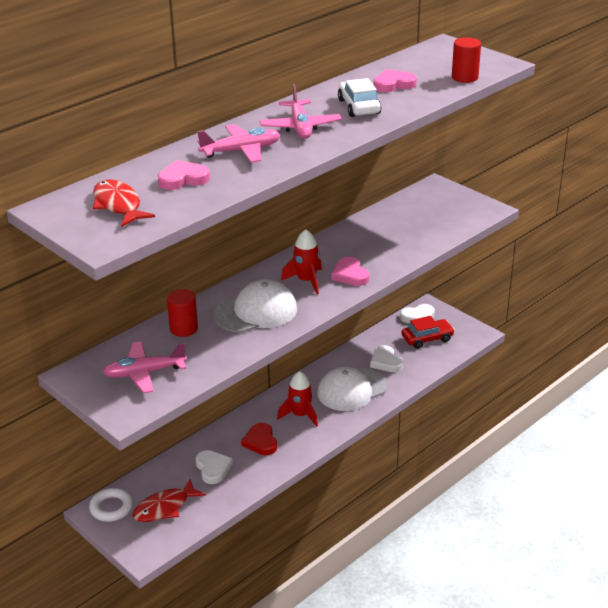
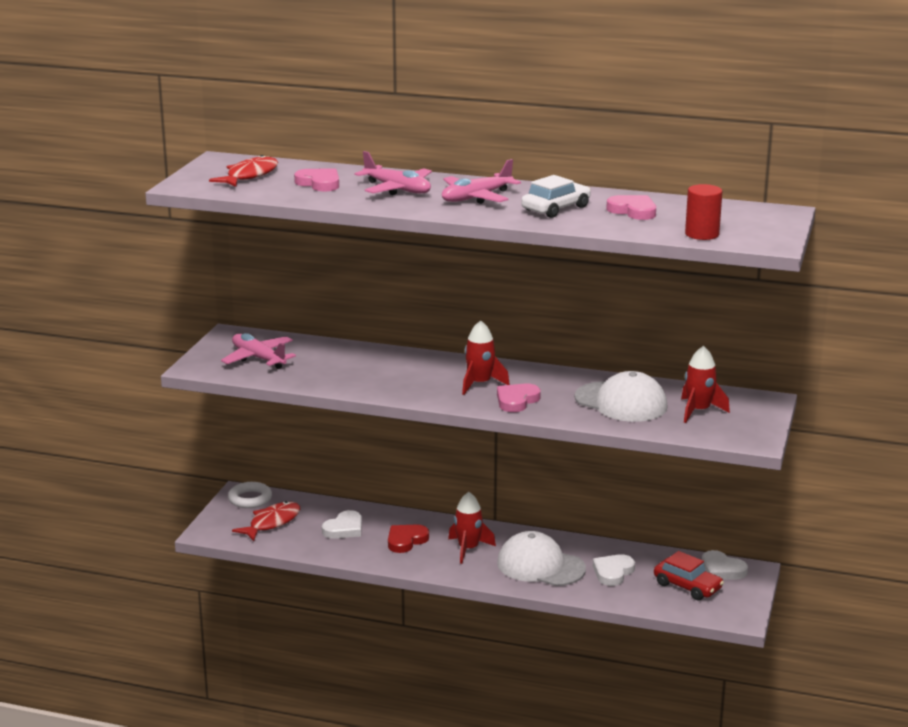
camera: 60 degrees right, 10 degrees down
(165, 507) = (272, 523): red fish -> red fish turned 105 degrees clockwise
(183, 329) = (339, 355): red cylinder -> none
(256, 312) = (400, 376): white cap -> white cap (621, 402)
(430, 213) = (698, 411): none -> red rocket

